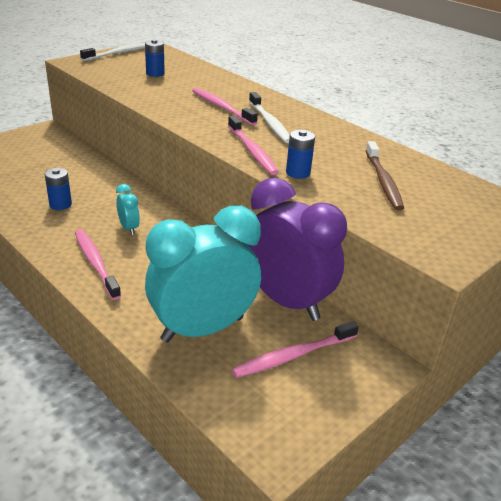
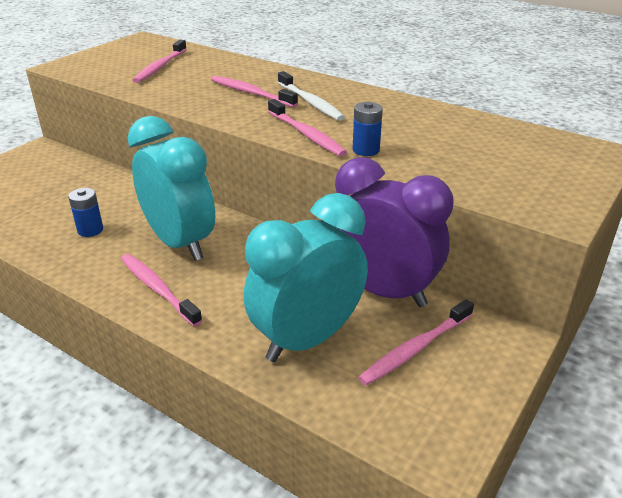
camera: 10 degrees left, 0 degrees up
(120, 53) = (110, 50): white toothbrush -> none
(129, 228) = (180, 243): turquoise clock -> turquoise clock, size x2.44
(155, 73) = (160, 67): blue battery -> pink toothbrush
(383, 181) = (457, 145): brown toothbrush -> none

